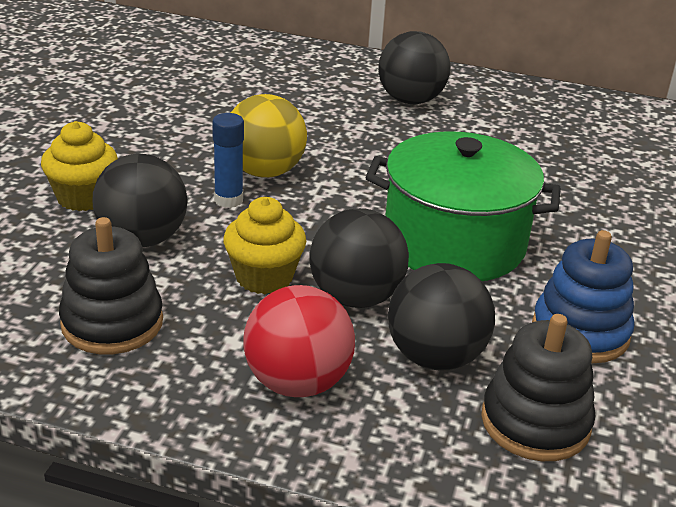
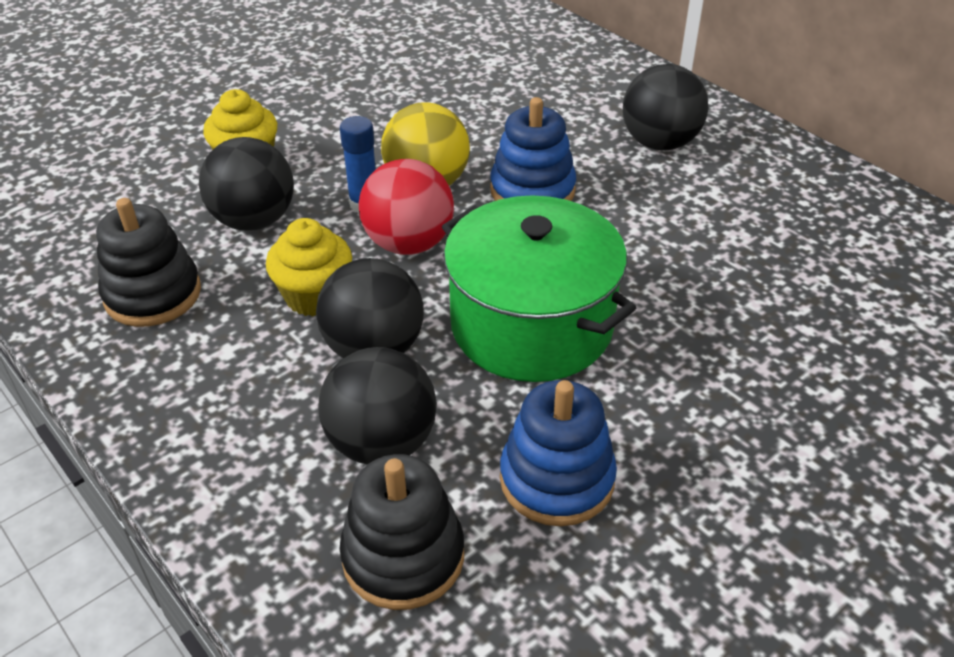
camera: 35 degrees right, 10 degrees up
(297, 382) = (236, 414): red ball -> red ball (409, 243)
(354, 154) = (532, 190): none -> blue stacking toy

